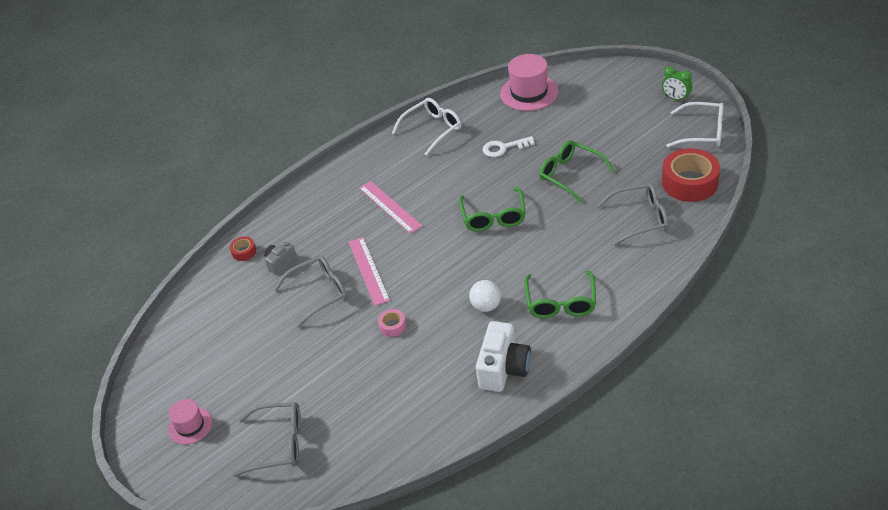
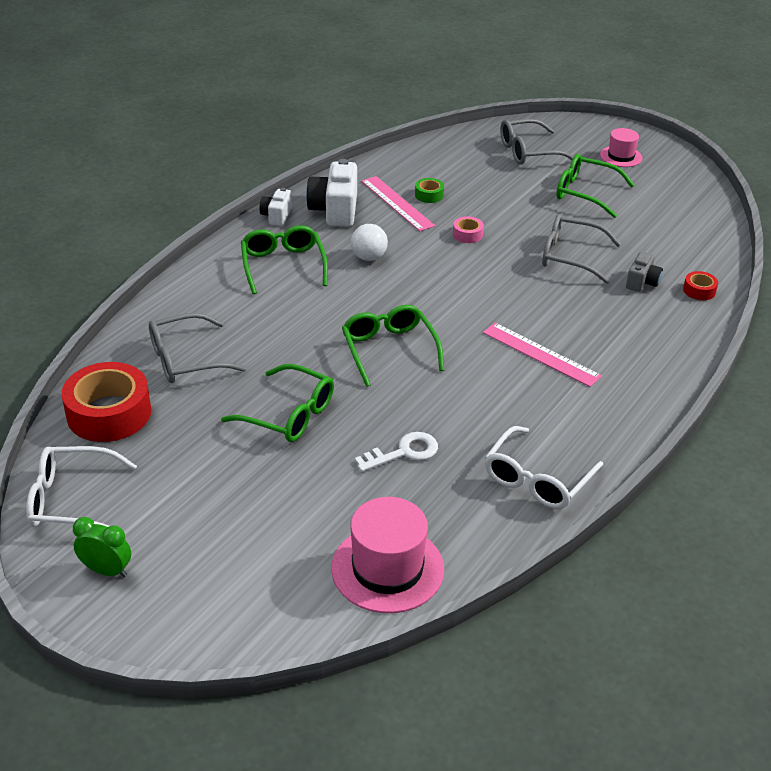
camera: 160 degrees right, 5 degrees down
(260, 372) = (585, 193): none -> green glasses
(319, 293) = (570, 256): grey glasses -> grey glasses turned 60 degrees clockwise
(368, 270) = (525, 281): pink ruler -> pink ruler (397, 203)
(407, 382) = (429, 195): none -> green tape
(560, 365) = (276, 216): none -> white camera

